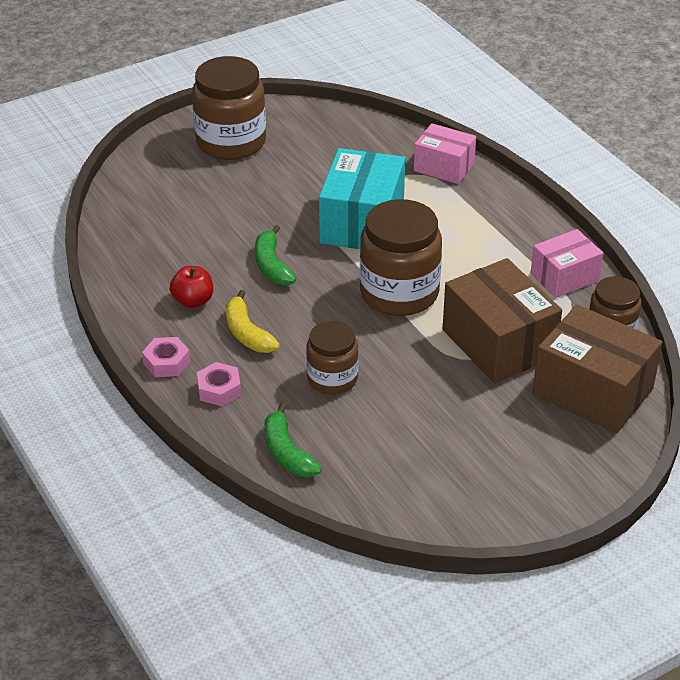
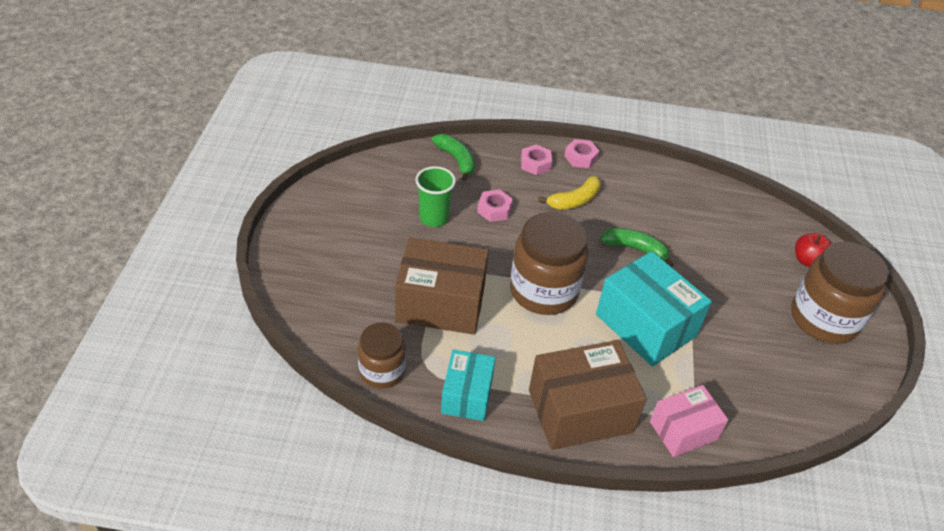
camera: 125 degrees right, 5 degrees up
(193, 301) = (630, 196): red apple -> red apple (807, 261)
(247, 333) = (574, 200): yellow banana -> yellow banana turned 135 degrees clockwise
(287, 452) = (456, 160): green banana -> green banana turned 45 degrees clockwise
(332, 379) = (494, 210): brown jar -> pink nut
(400, 413) = (434, 218): none -> green cup
(564, 277) = (467, 395): pink box -> turquoise box
(592, 391) = (345, 315): brown box -> brown box (580, 411)

